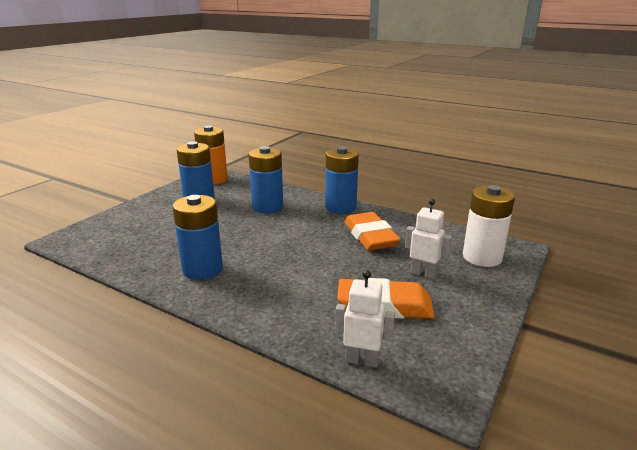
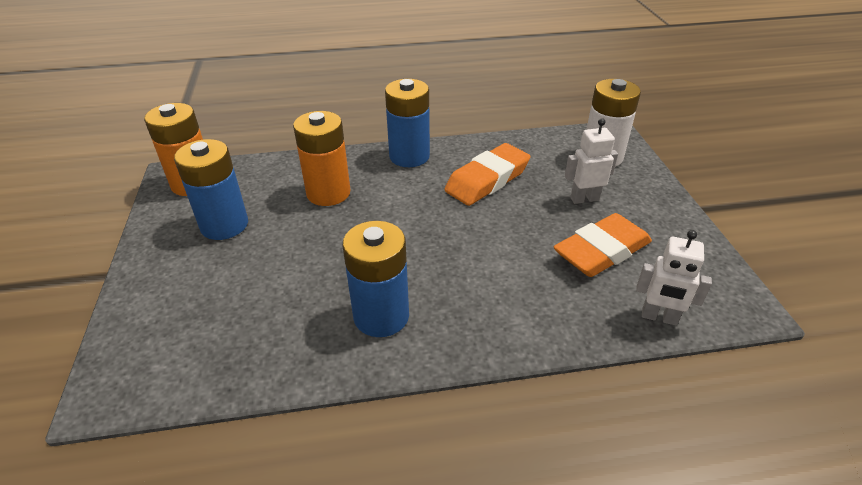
camera: 40 degrees left, 15 degrees up
(267, 207) = (328, 193): blue battery -> orange battery
(362, 360) = (659, 317): white robot -> white robot turned 135 degrees counterclockwise
(370, 236) = (487, 180): orange eraser -> orange eraser turned 75 degrees counterclockwise

